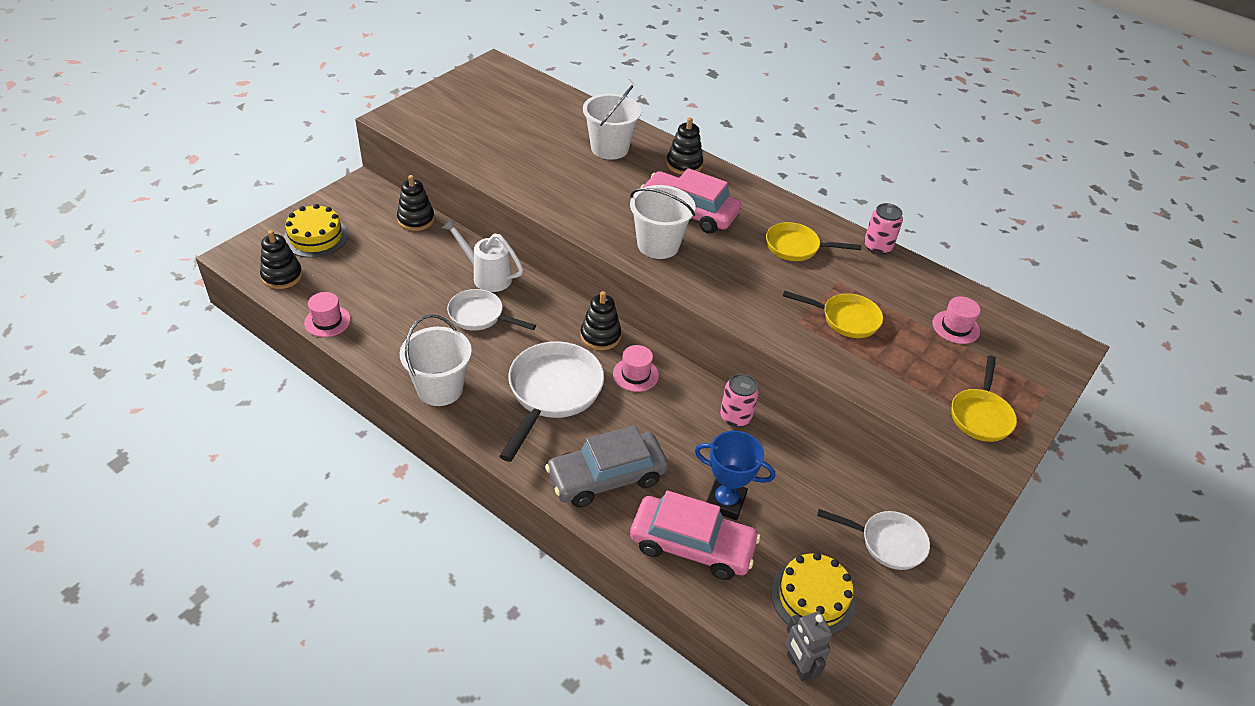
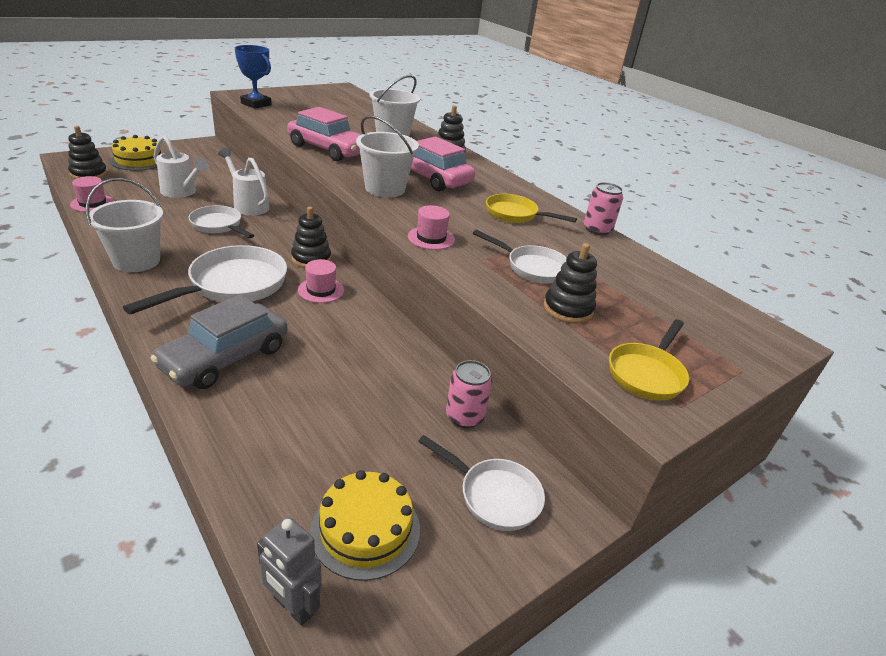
camera: 15 degrees right, 10 degrees down
(404, 276) = (182, 192): none -> white watering can
(416, 219) = (224, 166): black stacking toy -> black stacking toy (568, 309)
(606, 477) = (225, 357): grey car -> grey car turned 45 degrees counterclockwise
(692, 545) = (263, 437): pink car -> pink car (328, 149)
(725, 502) = (331, 408): blue trophy -> blue trophy (256, 104)
(735, 417) = (394, 342): pink can -> pink can (464, 416)
(798, 666) = (293, 606): grey robot -> grey robot turned 45 degrees counterclockwise
(845, 319) = (532, 268): yellow pan -> white pan
(955, 327) = (651, 298): pink hat -> pink hat (431, 238)

